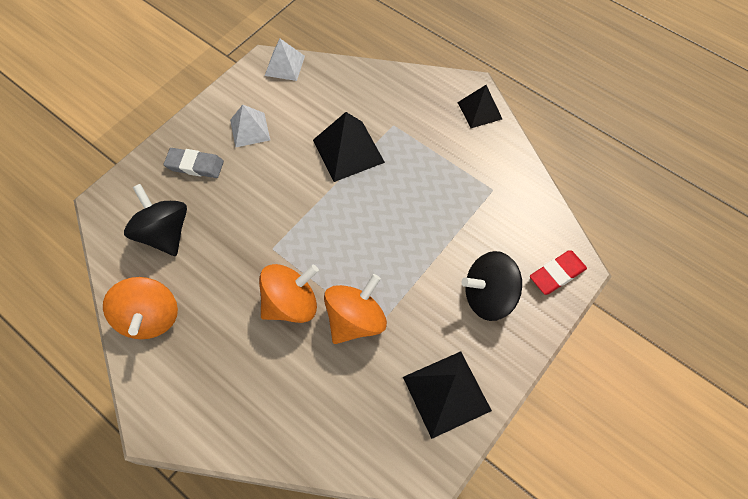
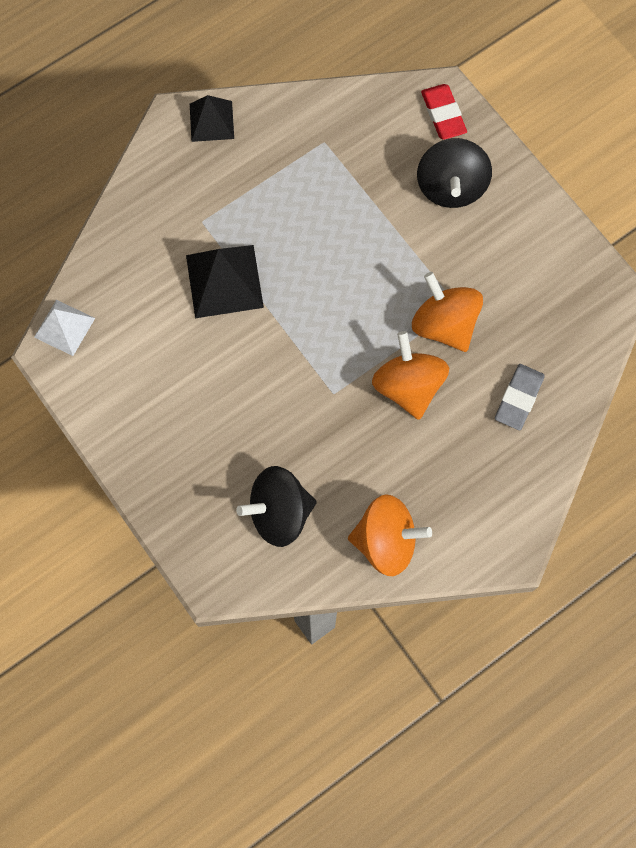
camera: 75 degrees left, 10 degrees up
(195, 165) = (190, 464): grey eraser -> grey eraser (518, 398)
(250, 129) = (156, 389): white pyramid -> none
(446, 393) = (543, 257): black pyramid -> none

